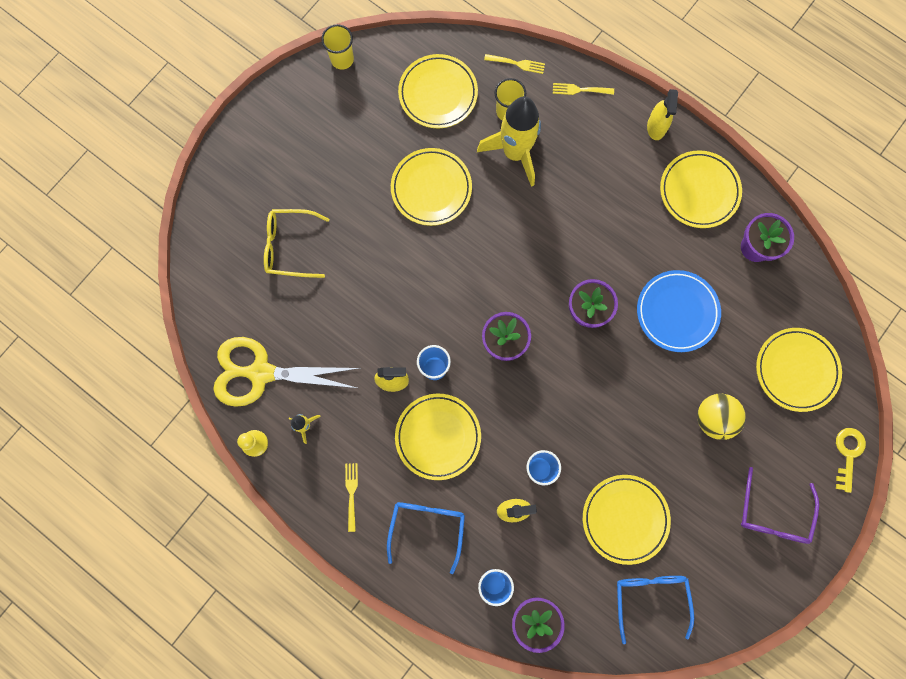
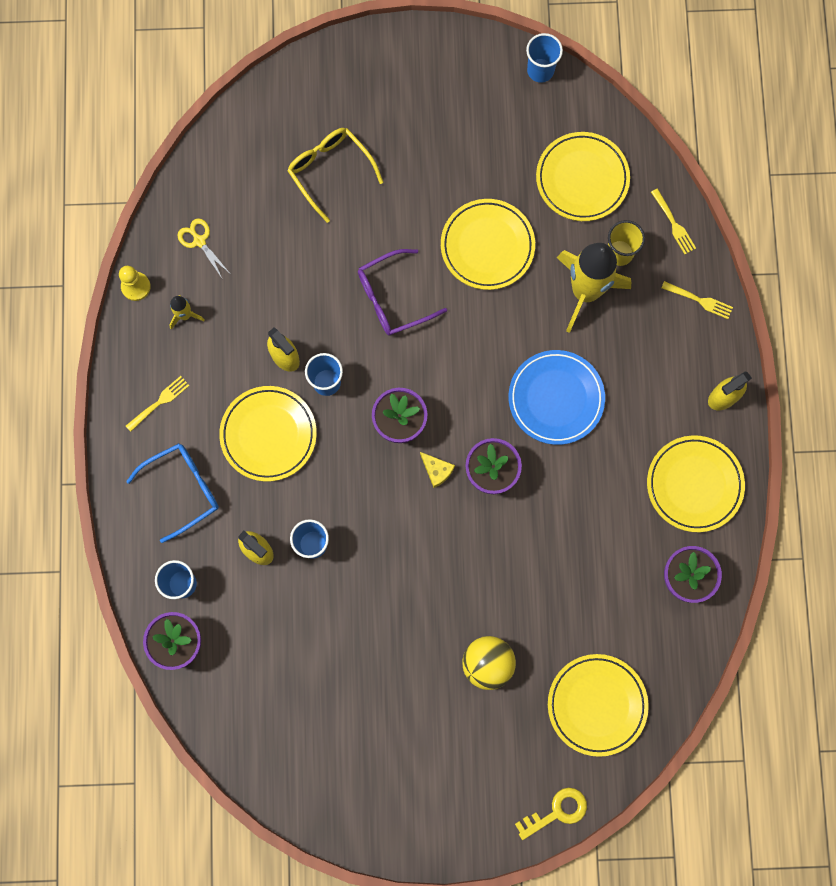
camera: 50 degrees right, 0 degrees up
(261, 373) = (199, 241): yellow scissors -> yellow scissors, size x0.42
(342, 59) = (540, 70): yellow cup -> blue cup
(556, 345) = (436, 470): none -> yellow cheese
(580, 90) = (699, 300): yellow fork -> yellow fork turned 150 degrees clockwise
(625, 519) = (330, 654): yellow plate -> none
(650, 598) = (278, 731): blue glasses -> none
(677, 312) = (559, 554): blue plate -> blue plate (556, 398)
(773, 514) = (443, 784): purple glasses -> purple glasses (392, 298)

